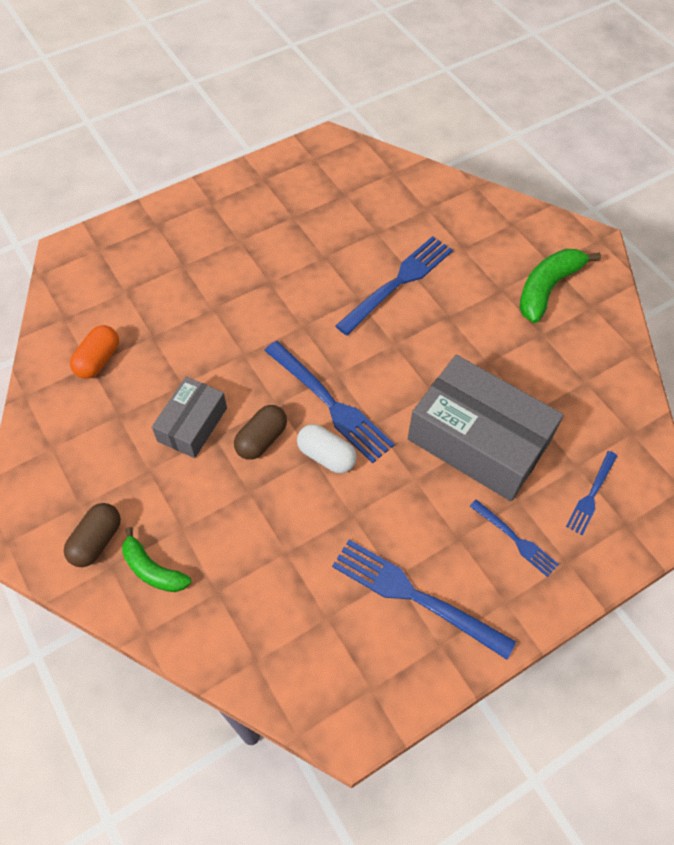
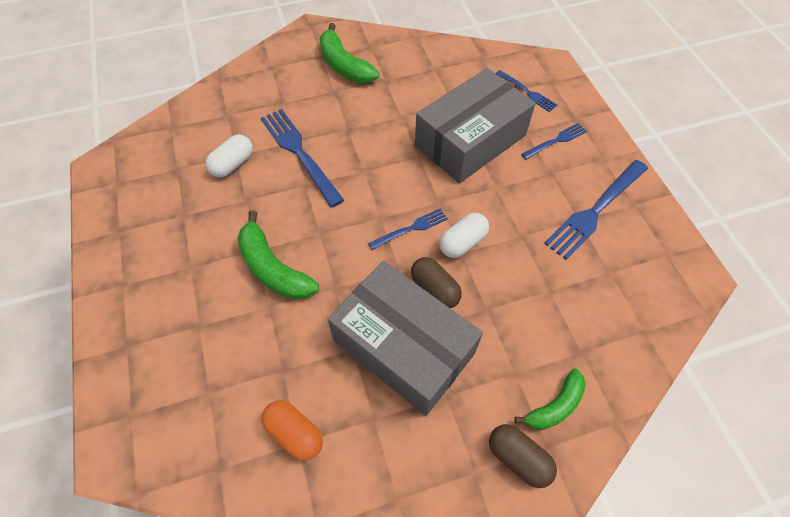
camera: 75 degrees left, 0 degrees up
(192, 424) = (403, 347): grey box -> grey box, size x1.84
(253, 300) = (273, 268): none -> green banana
(331, 404) = (411, 228): blue fork -> blue fork, size x0.55
(364, 233) = (233, 164): none -> white capsule

